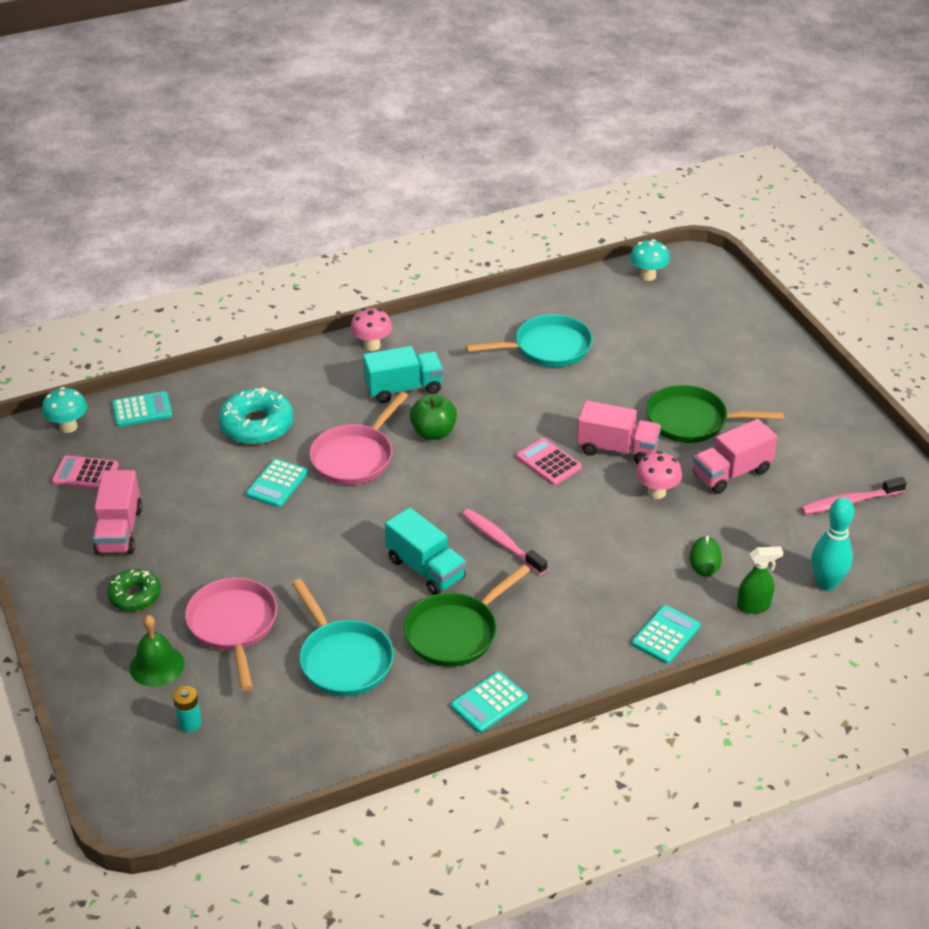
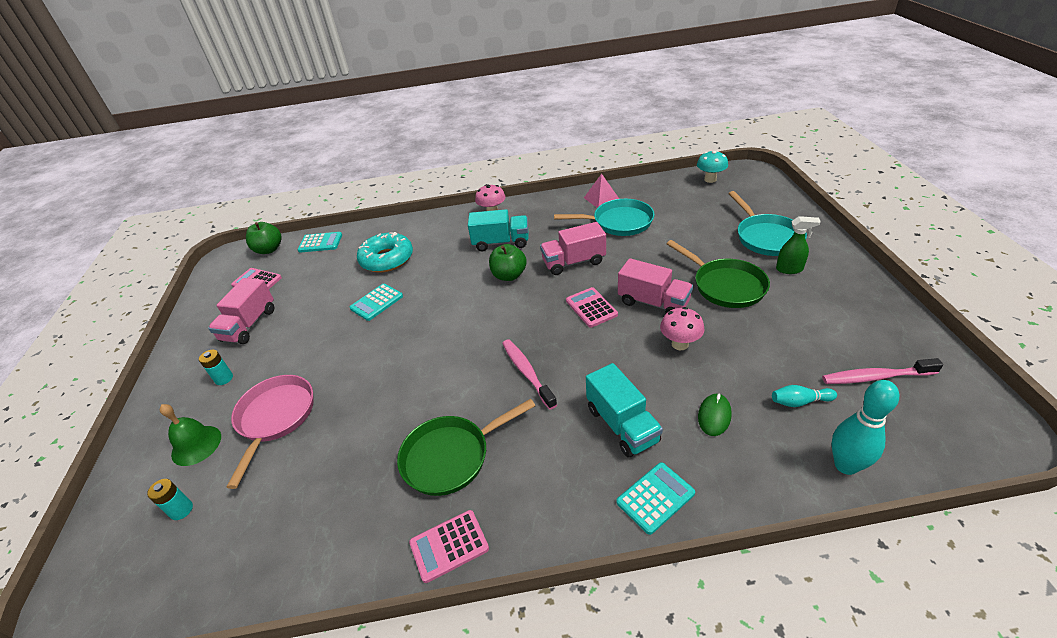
camera: 20 degrees right, 0 degrees up
(68, 427) = (269, 249): turquoise mushroom -> green apple
(135, 595) = (224, 378): green donut -> turquoise battery
(343, 660) = (341, 468): turquoise pan -> turquoise pan (766, 237)
(355, 457) = (442, 288): pink pan -> none
(425, 569) = (453, 388): turquoise truck -> turquoise truck (622, 425)
(489, 703) = (449, 546): turquoise calculator -> pink calculator
(514, 314) = (601, 199): none -> pink pyramid
(692, 421) = (725, 286): green pan -> green pan turned 150 degrees counterclockwise
(731, 473) = (755, 334): pink truck -> pink truck (573, 262)
(754, 606) = (759, 479): green spray bottle -> green spray bottle (789, 269)
(782, 534) = (799, 402): none -> turquoise bowling pin

